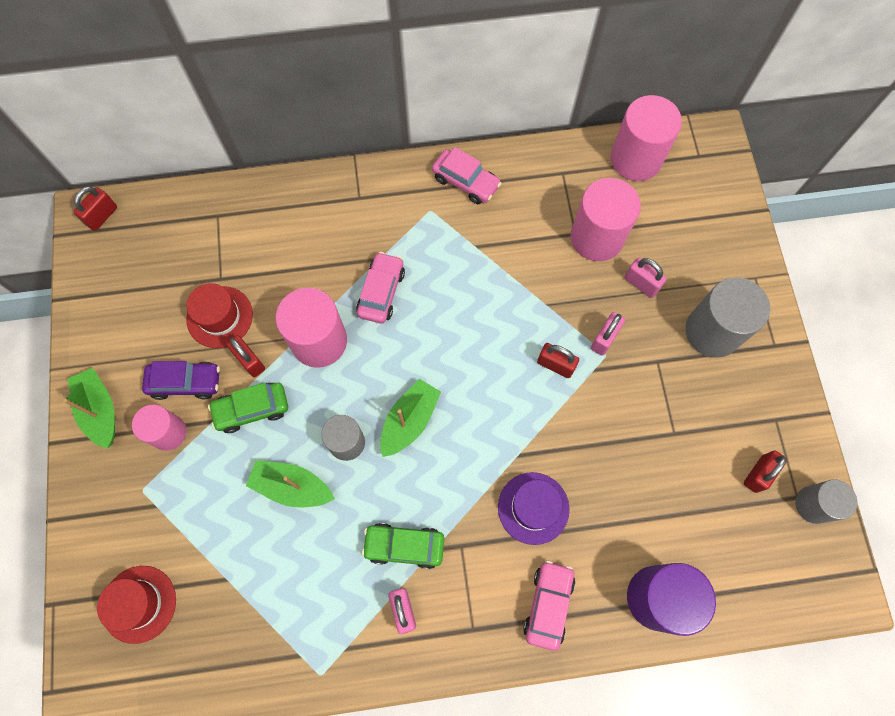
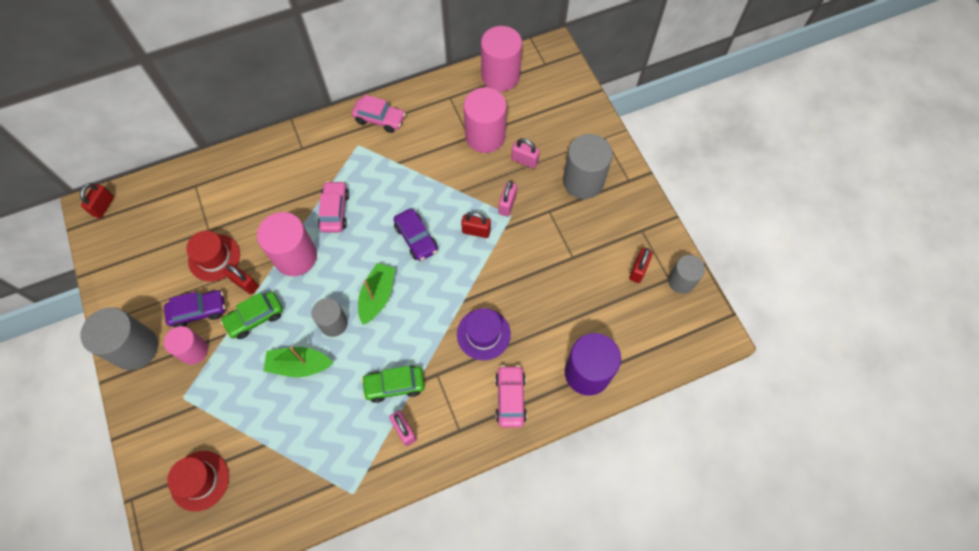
camera: 15 degrees left, 5 degrees down
(100, 410) = (135, 348): green boat -> grey cylinder
(476, 355) = (416, 238): none -> purple car

